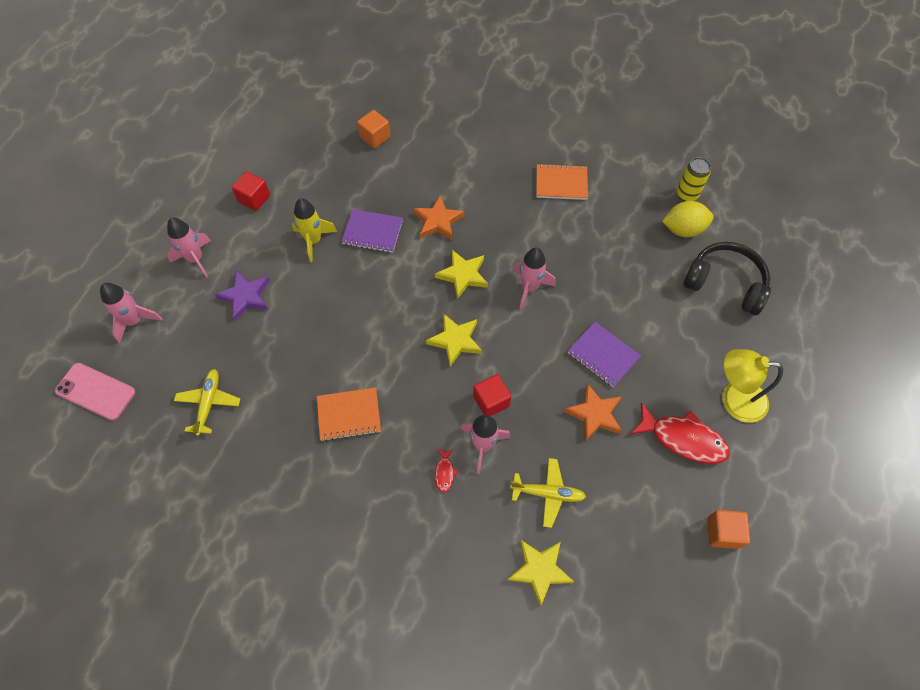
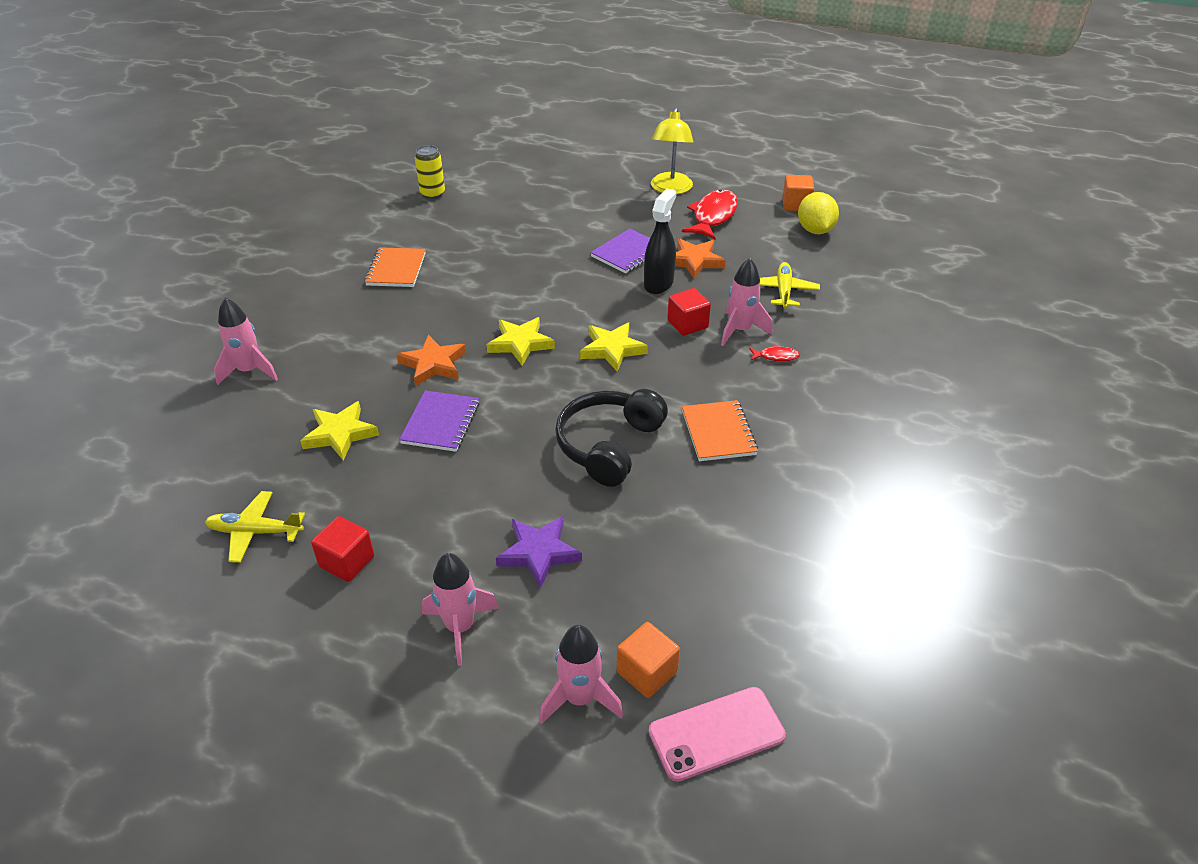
camera: 90 degrees left, 20 degrees down
(95, 391) = (716, 733): pink phone -> pink phone turned 45 degrees clockwise
(209, 403) = (719, 576): yellow plane -> yellow plane (255, 532)
(314, 241) = (445, 482): yellow rocket -> none
(375, 137) = (262, 427): orange cube -> orange cube (646, 672)
(529, 287) = (542, 295): pink rocket -> pink rocket (249, 371)
(539, 570) = (860, 298): yellow star -> yellow star (340, 434)
(553, 380) = (658, 283): none -> black spray bottle
(683, 229) = (477, 199): yellow lemon -> yellow lemon (815, 230)
(725, 284) = (546, 183): black headphones -> black headphones (609, 445)

